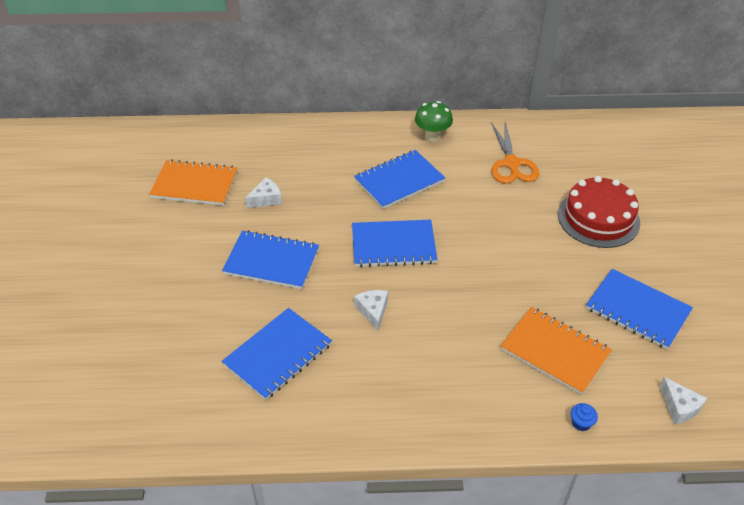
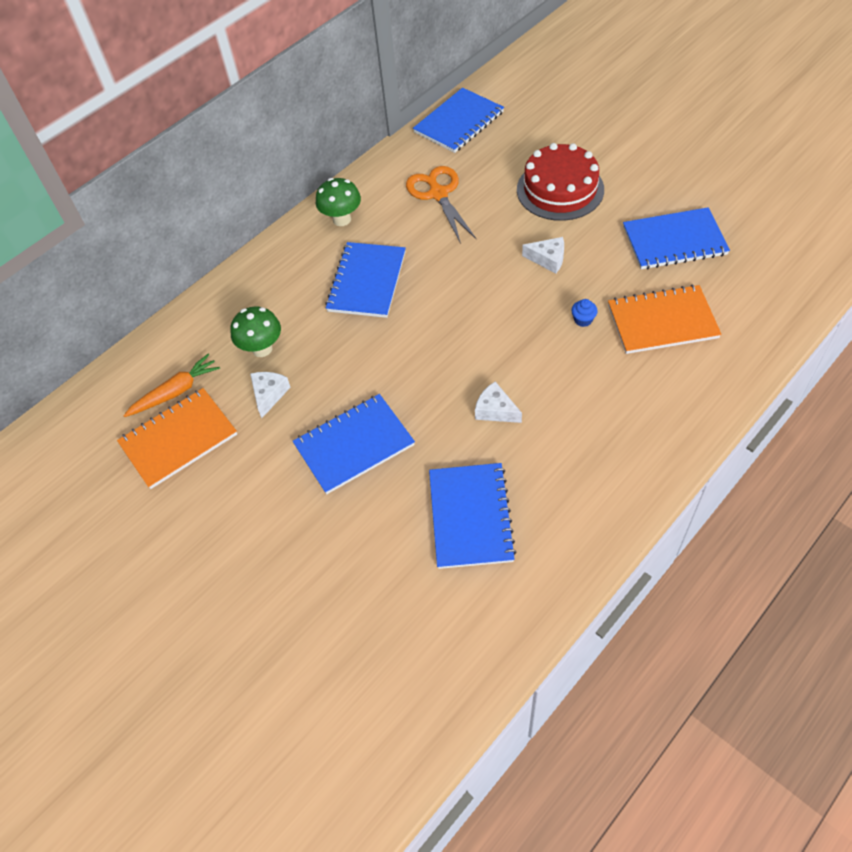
camera: 40 degrees left, 10 degrees up
(225, 160) = (175, 392): none -> orange carrot
(295, 172) = (262, 349): none -> green mushroom
(393, 245) = (437, 341): blue notebook -> blue notebook (459, 122)
(511, 164) = (438, 194): orange scissors -> orange scissors turned 150 degrees counterclockwise
(581, 423) = (744, 359): blue cupcake -> blue cupcake (583, 320)
(679, 407) = (784, 289): white cheese -> white cheese (548, 259)

